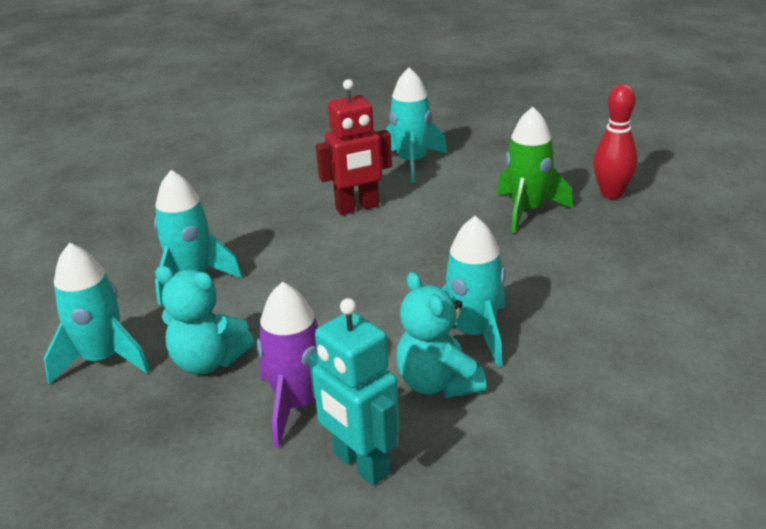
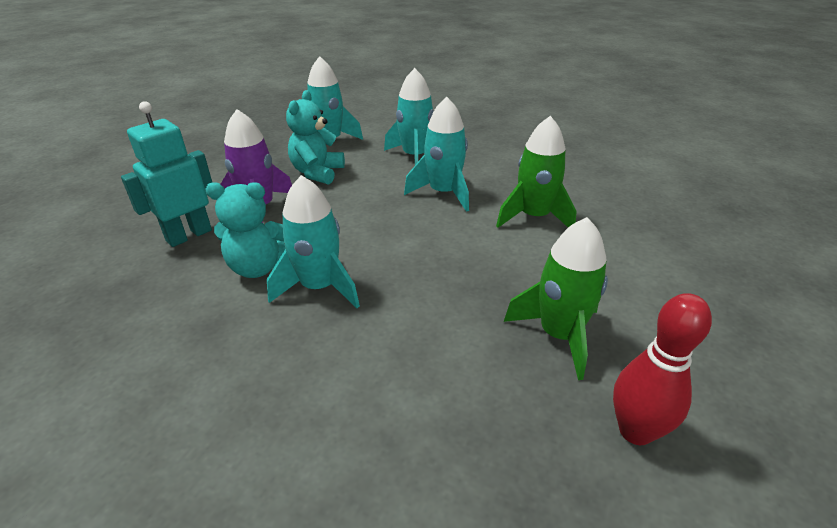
camera: 85 degrees right, 5 degrees up
(357, 208) = (534, 217): red robot -> green rocket
(412, 163) = (645, 246): turquoise rocket -> turquoise rocket (443, 193)
(438, 383) = (259, 267): turquoise teddy bear -> turquoise teddy bear turned 150 degrees counterclockwise

